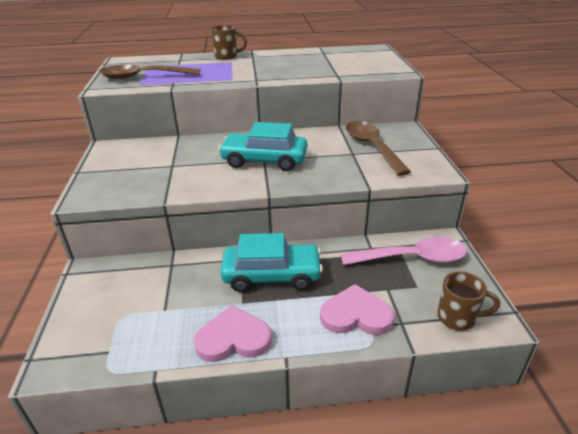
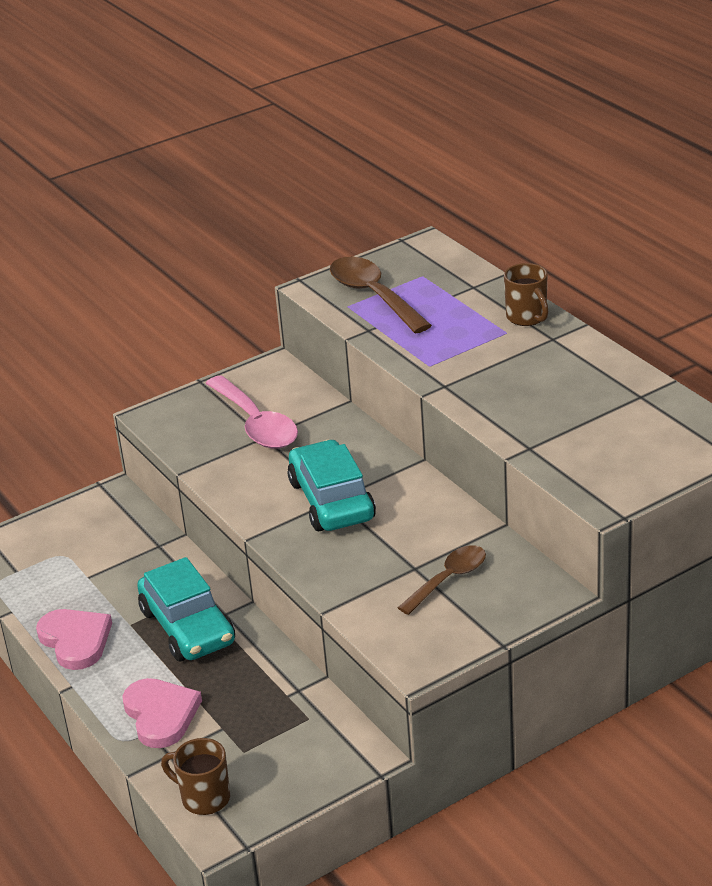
camera: 65 degrees right, 0 degrees up
(371, 147) = (449, 579): brown spoon -> brown spoon, size x0.65
(412, 258) = (299, 733): pink spoon -> pink spoon (256, 424)
(458, 318) = (204, 798): brown mug -> brown mug turned 135 degrees clockwise

